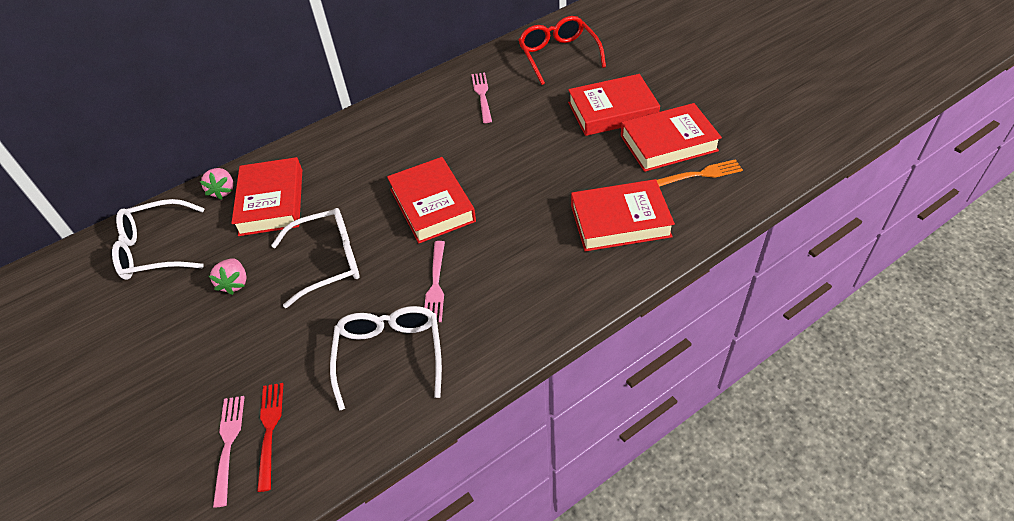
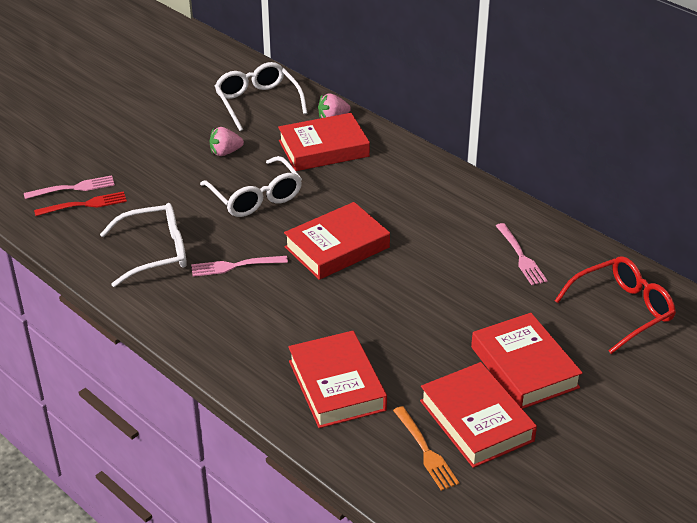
camera: 75 degrees right, 10 degrees down
(482, 95) = (521, 256): pink fork -> pink fork turned 90 degrees clockwise

